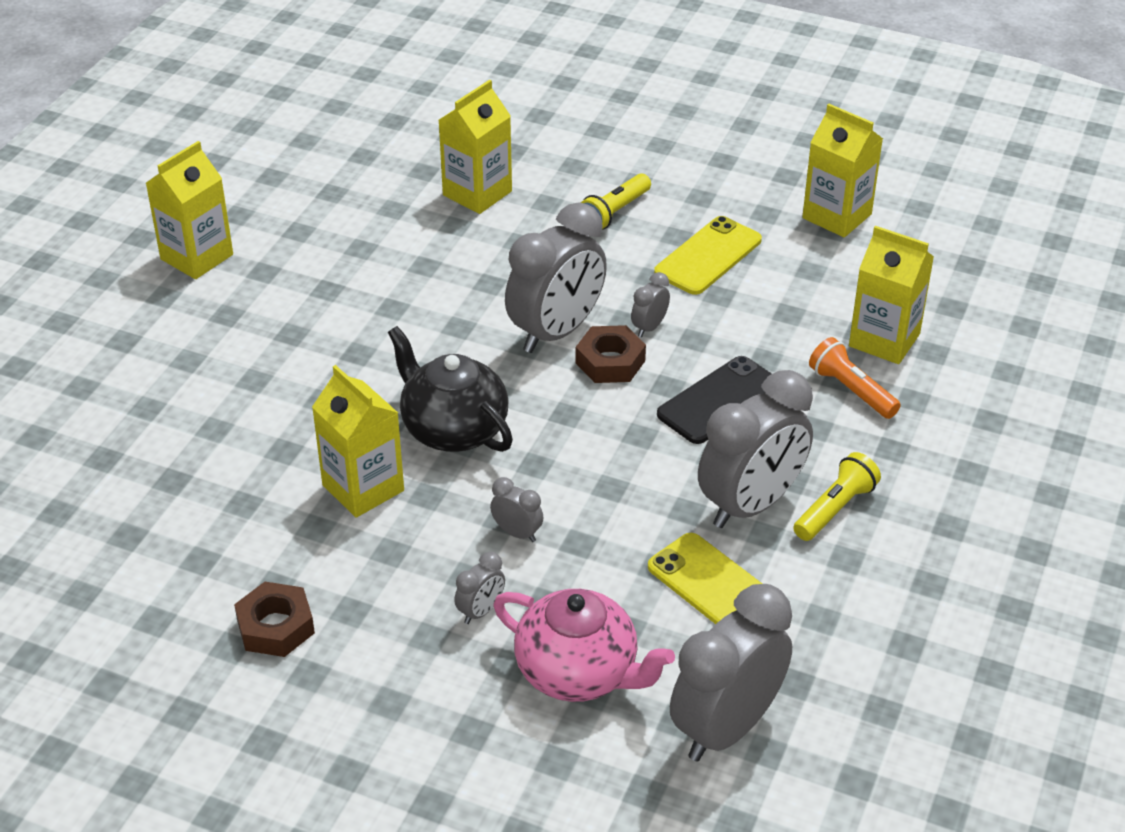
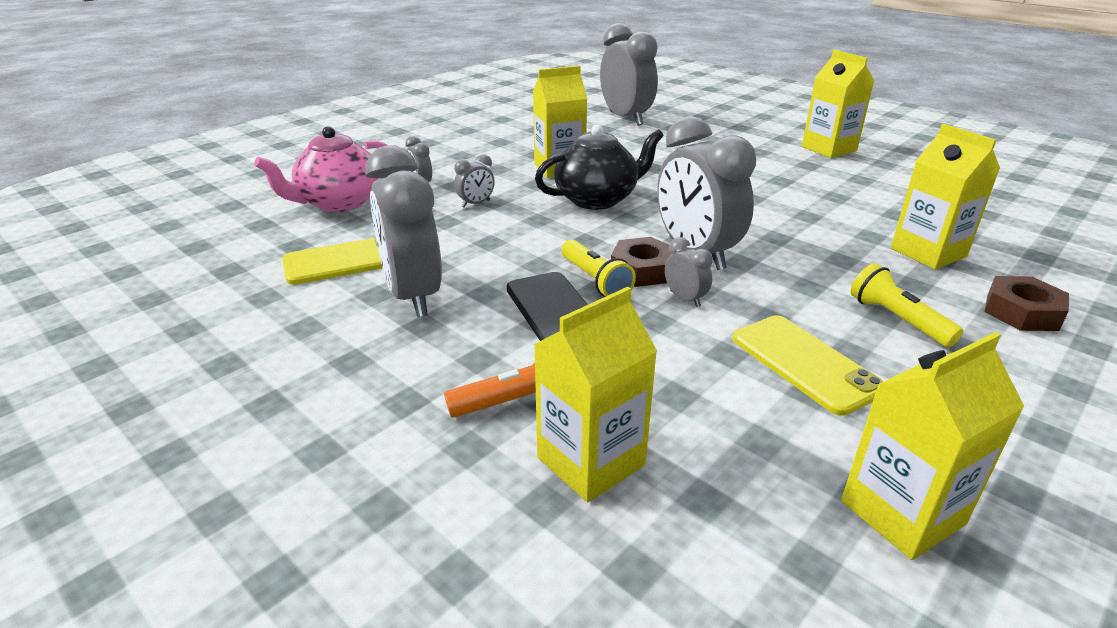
camera: 110 degrees right, 10 degrees down
(275, 627) = (469, 139): brown nut -> brown nut (1021, 312)
(726, 728) = (232, 237): grey clock -> grey clock (626, 118)
(834, 509) = (364, 337): yellow flashlight -> yellow flashlight (595, 280)

